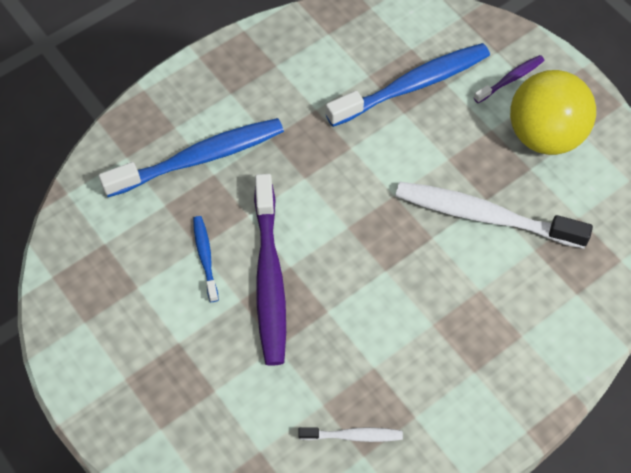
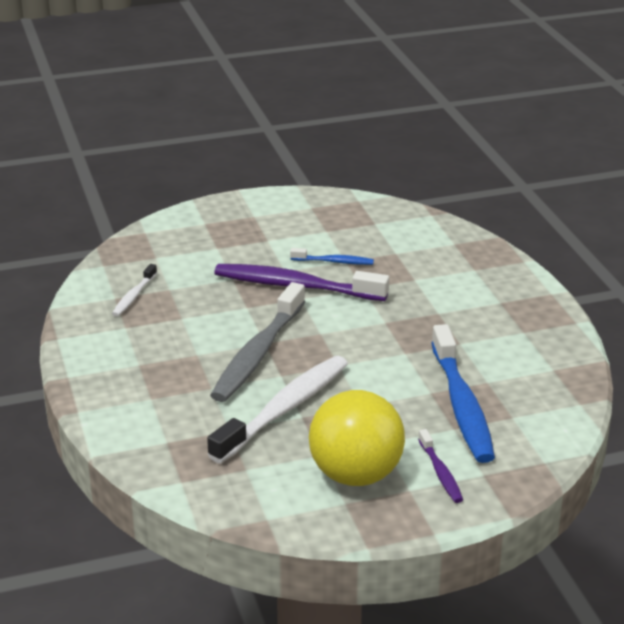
camera: 110 degrees right, 30 degrees down
(200, 158) = (434, 275): blue toothbrush -> none
(408, 269) = (257, 354): none -> grey toothbrush

